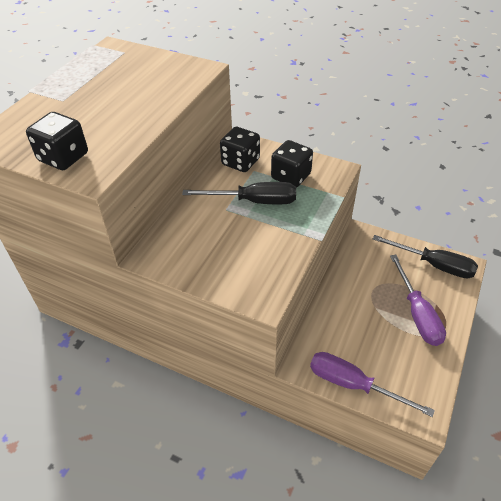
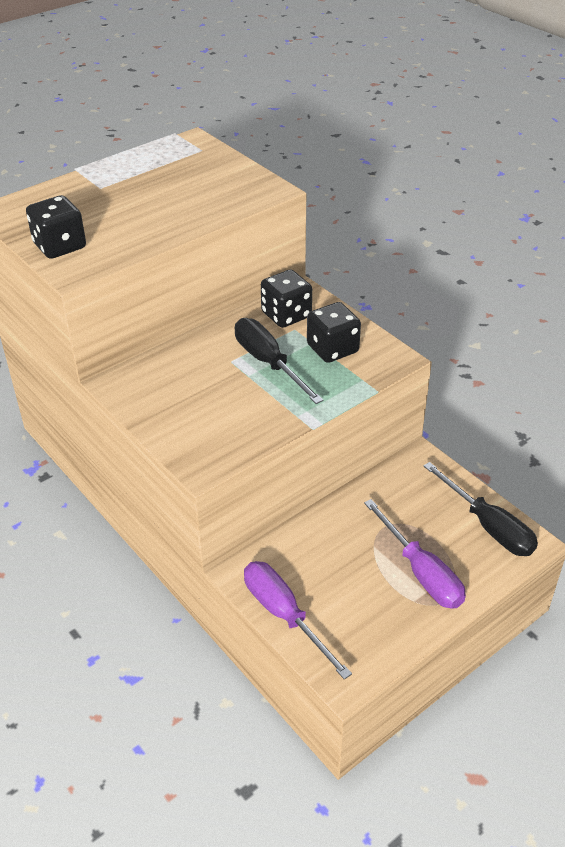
camera: 25 degrees right, 5 degrees down
(254, 201) = (268, 363): black screwdriver -> black screwdriver turned 150 degrees counterclockwise
(417, 314) = (421, 572): purple screwdriver -> purple screwdriver turned 45 degrees counterclockwise

